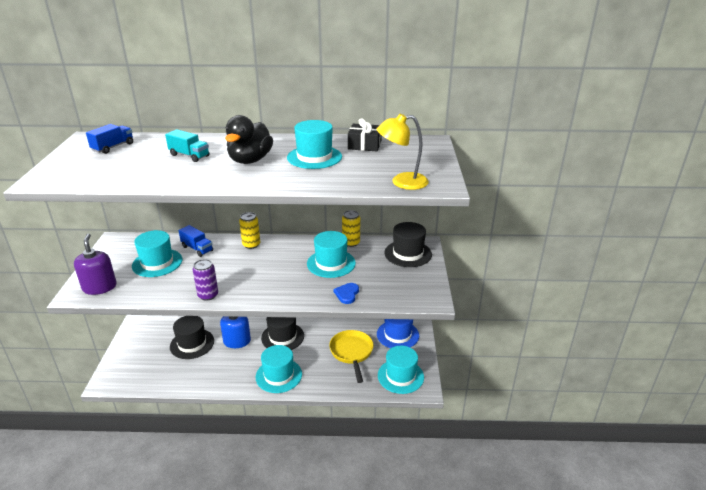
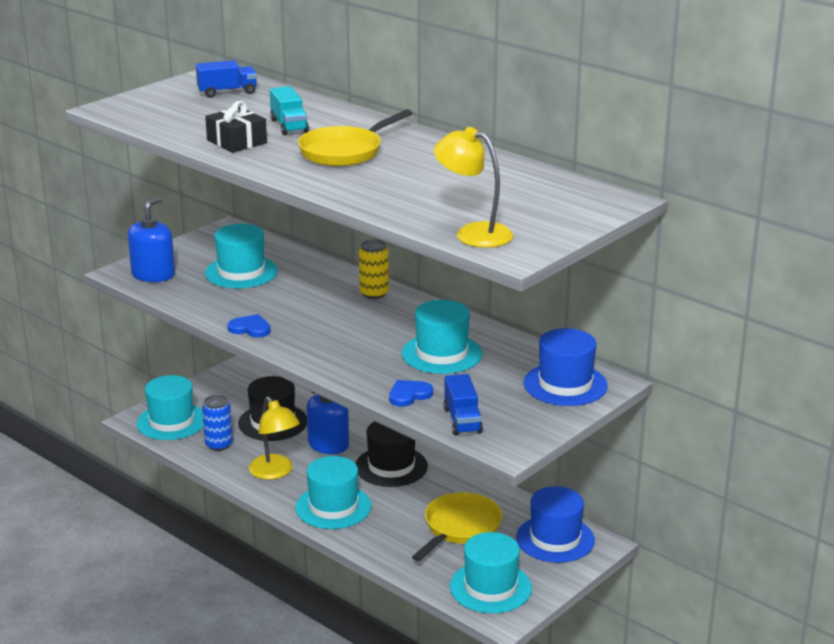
camera: 40 degrees right, 5 degrees down
(99, 287) = (153, 274): purple soap dispenser -> blue soap dispenser
(174, 373) = (219, 445): none -> blue can
(197, 249) = (304, 273): blue truck -> blue truck (462, 420)
(208, 295) = (250, 328): purple can -> blue heart
(225, 372) = (275, 472): none -> yellow lamp
(250, 160) = (345, 152): black duck -> yellow pan
(314, 157) = (425, 171): turquoise hat -> turquoise hat (171, 421)
(351, 243) = (506, 341): yellow can -> none
(364, 145) = (517, 176): black gift -> black gift (237, 141)
(408, 253) = (565, 384): black hat -> blue hat

